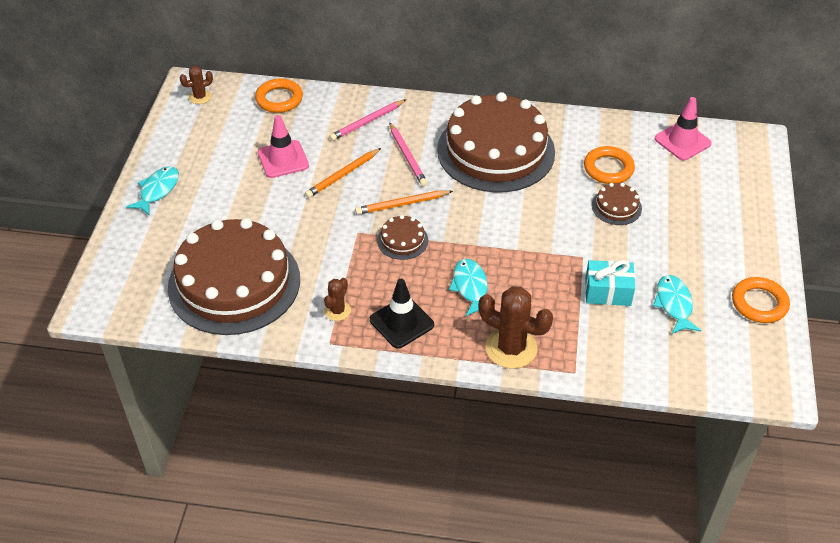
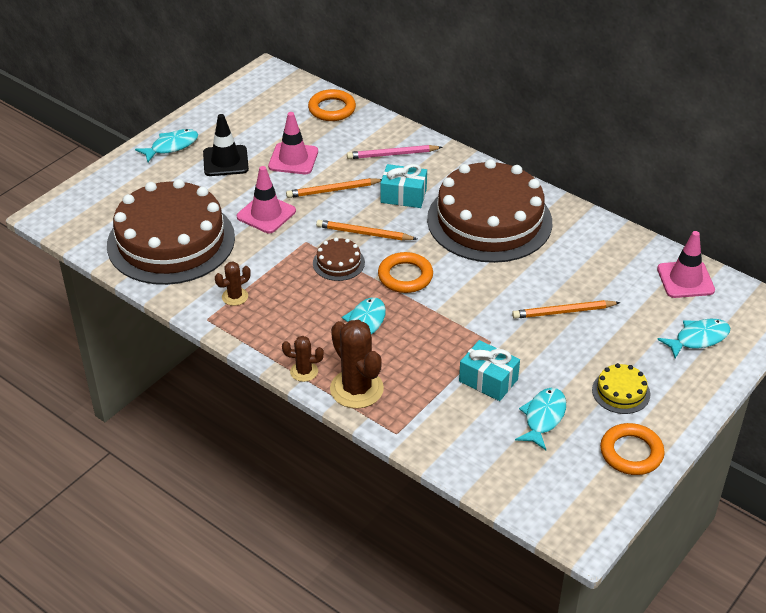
camera: 30 degrees right, 5 degrees down
(200, 97) = (267, 84): brown cactus -> brown cactus (304, 371)
(301, 221) = (266, 214): none -> pink traffic cone
(401, 322) = (280, 328): black traffic cone -> black traffic cone (225, 161)
(407, 156) = (403, 196): pink pencil -> turquoise gift
(608, 168) = (586, 276): orange ring -> orange ring (405, 276)
(616, 207) = (563, 312): brown cake -> orange pencil
(712, 256) = (621, 392): none -> yellow cake
(730, 187) = (698, 339): none -> turquoise fish

